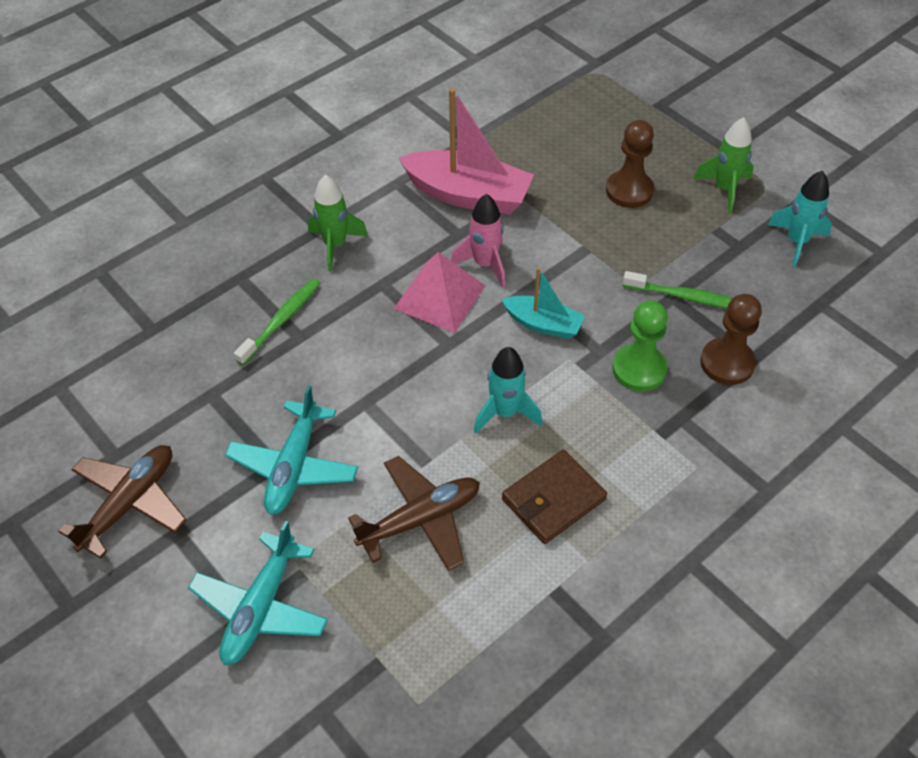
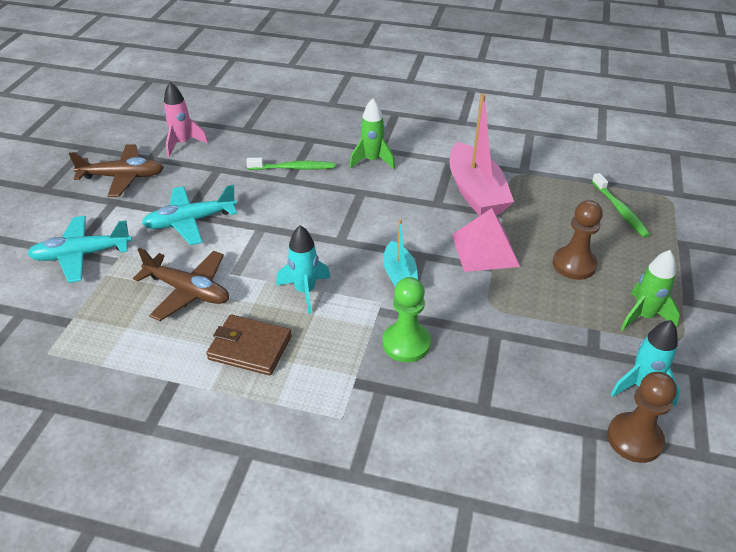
camera: 55 degrees right, 10 degrees down
(439, 296) = (375, 219): pink pyramid -> pink pyramid (485, 250)
(485, 264) = (423, 226): pink rocket -> pink rocket (183, 144)
(686, 297) = (504, 340): green toothbrush -> green toothbrush (620, 210)
(727, 363) = (462, 393): brown pawn -> brown pawn (634, 439)

